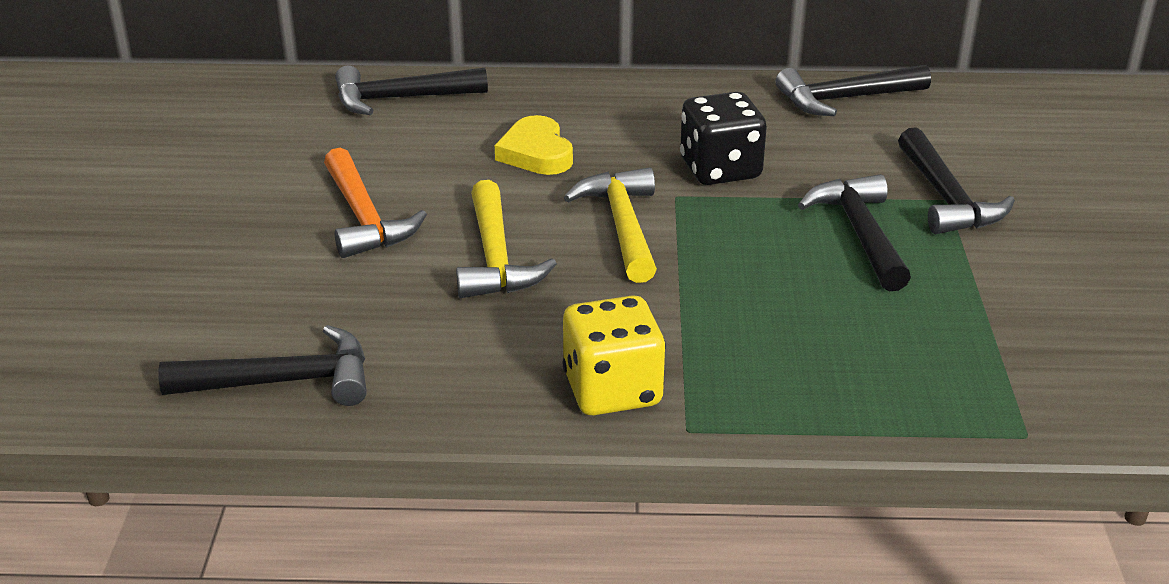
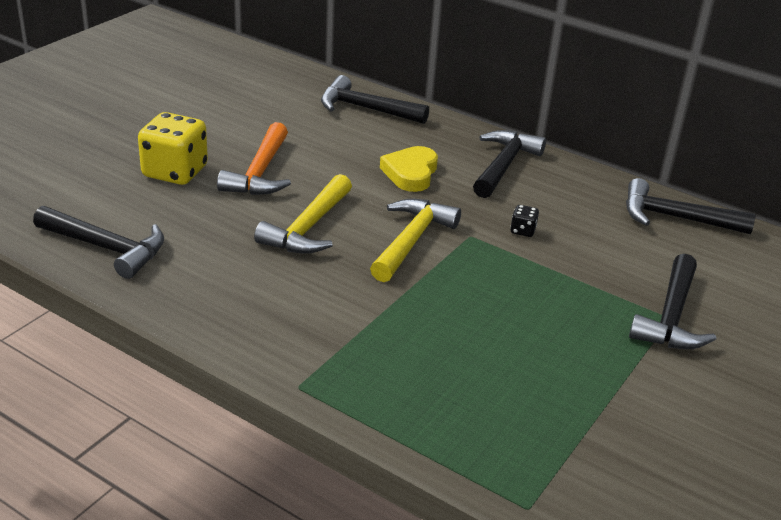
camera: 30 degrees right, 0 degrees up
(612, 390) = (282, 339): yellow dice -> yellow dice (175, 172)
(720, 169) = (522, 231): black dice -> black dice, size x0.42
(860, 233) = (573, 313): black hammer -> black hammer (504, 165)

